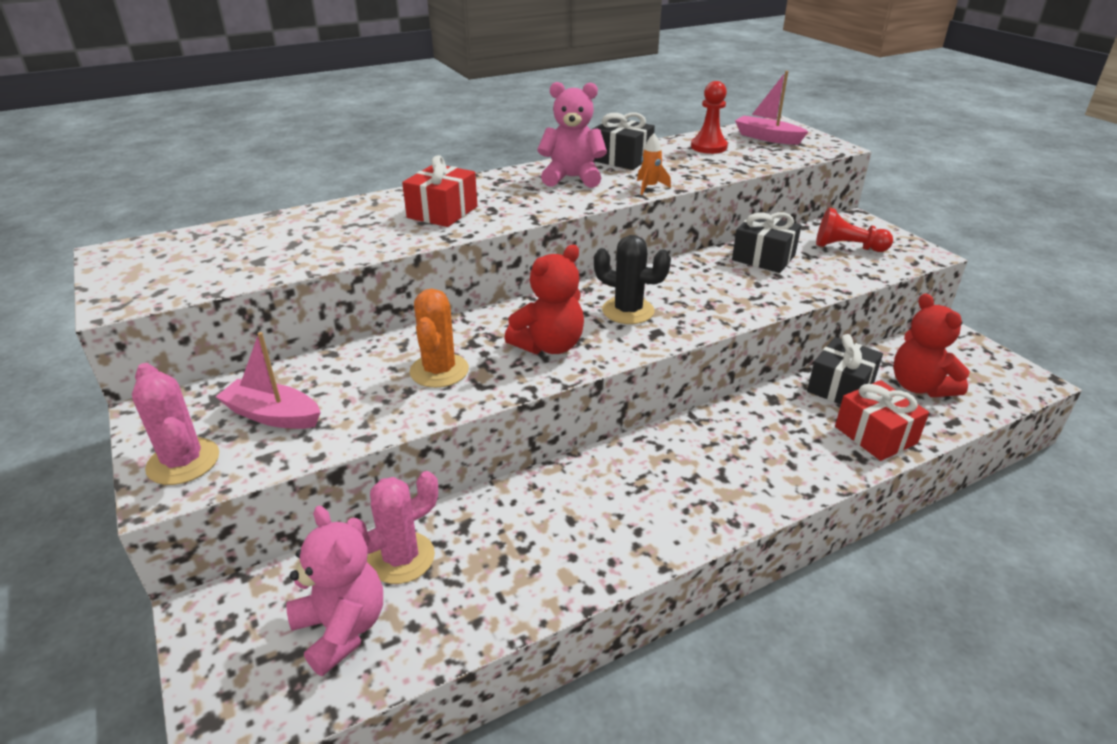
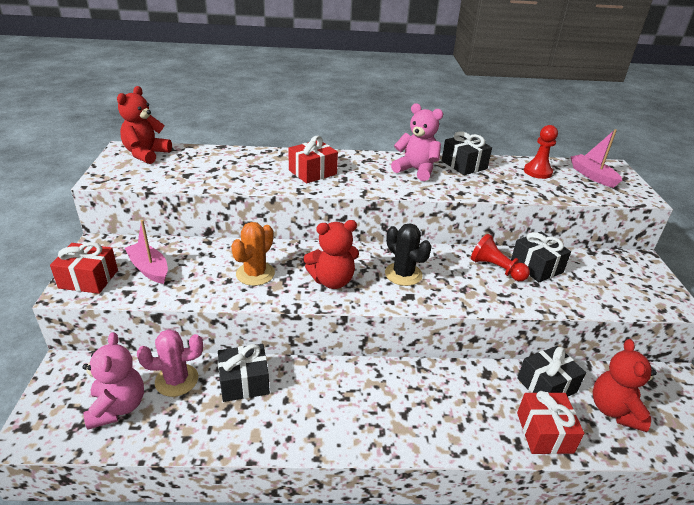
camera: 25 degrees right, 0 degrees up
(160, 251) = (146, 154): none -> red teddy bear
(183, 462) = (88, 279): pink cactus -> red gift
(499, 521) = (244, 382): none -> black gift
(649, 187) = (463, 191): orange rocket -> none
(847, 247) = (613, 279): red pawn -> red pawn (496, 269)

